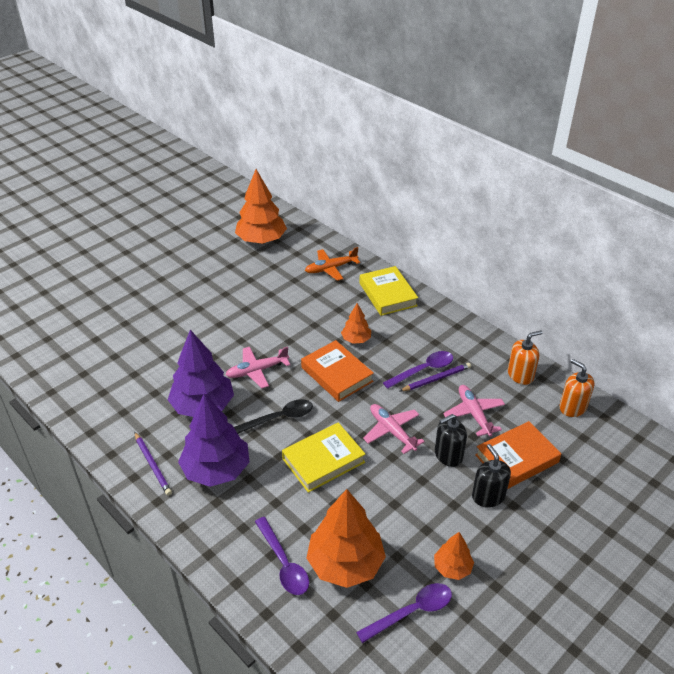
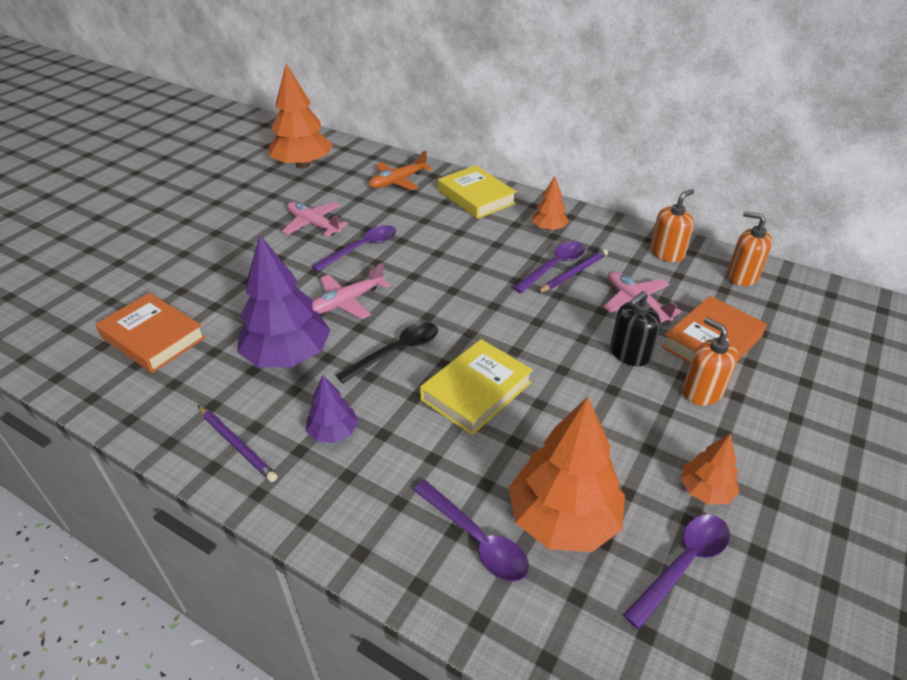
camera: 15 degrees left, 0 degrees up
(216, 470) = (333, 432): purple tree -> purple tree, size x0.51
(282, 327) = (362, 248): none -> purple spoon
(336, 374) = (451, 288): orange book -> orange book (153, 337)
(356, 339) = (459, 248): orange tree -> orange tree (548, 228)
(392, 431) = (548, 340): pink plane -> pink plane (313, 224)
(488, 496) = (702, 392): black soap dispenser -> orange soap dispenser

